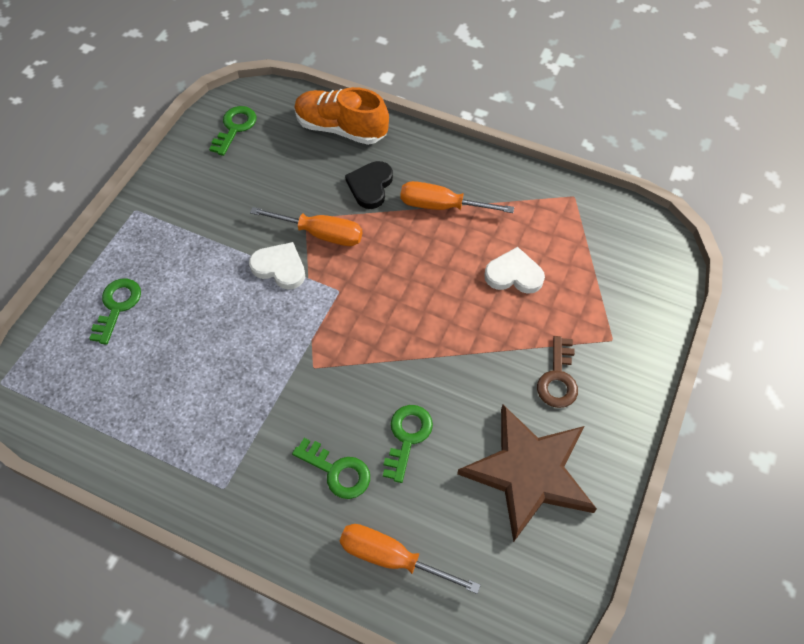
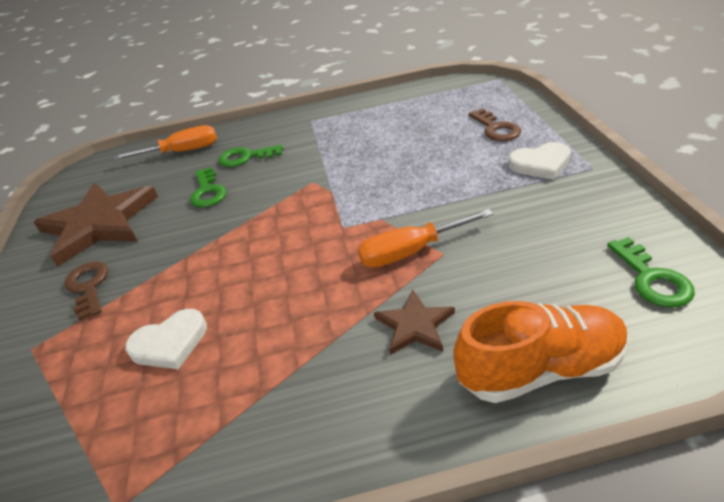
camera: 150 degrees right, 20 degrees down
(117, 306) = (496, 129): green key -> brown key
(280, 267) = (414, 210): white heart -> white heart (540, 164)
(370, 186) = (415, 325): black heart -> brown star
(442, 206) = (307, 361): orange screwdriver -> none

